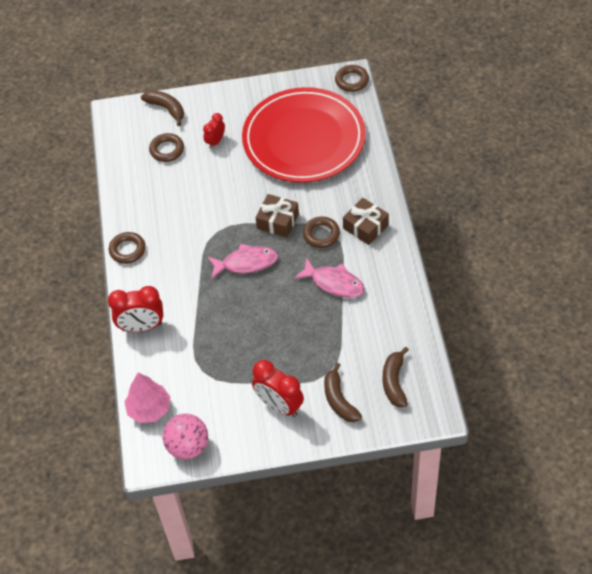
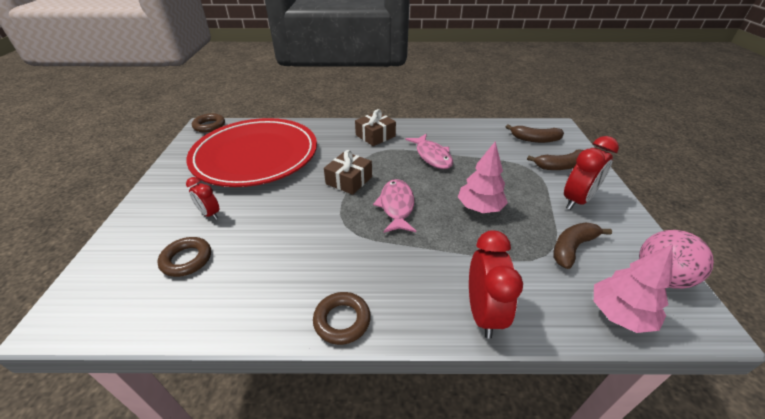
camera: 85 degrees left, 15 degrees down
(166, 109) = (114, 254): brown banana -> brown banana (572, 248)
(254, 325) = (479, 208): none -> pink tree
(321, 234) = (375, 157): brown ring -> none
(334, 283) = (432, 156): pink fish -> pink fish turned 120 degrees clockwise

